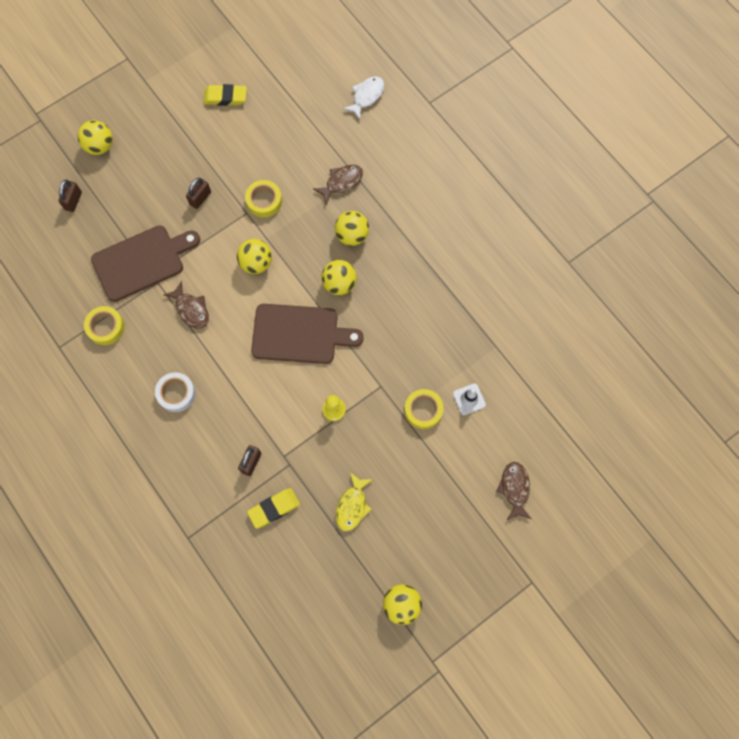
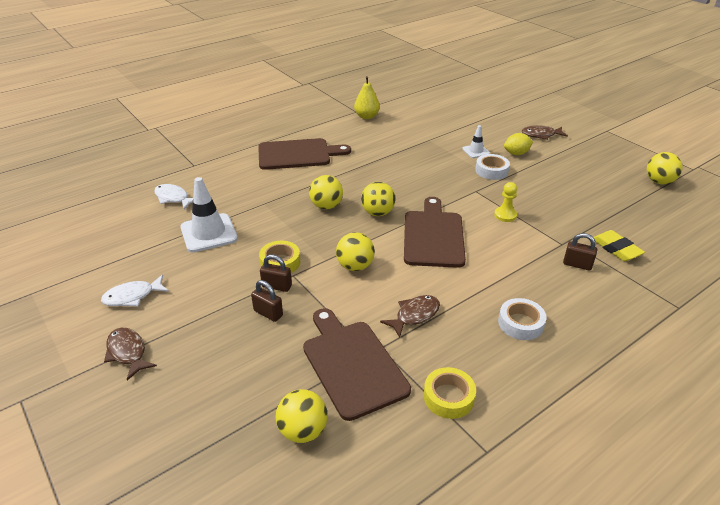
camera: 90 degrees left, 35 degrees down
(73, 201) = (249, 452): brown padlock -> brown padlock (277, 286)
(100, 146) = (162, 424): yellow ball -> yellow ball (303, 431)
(225, 97) = (132, 296): yellow eraser -> white fish
(308, 137) = (209, 233): none -> white traffic cone
(341, 182) = (267, 212): brown fish -> brown fish (128, 352)
(352, 506) = (590, 205): yellow fish -> none
(423, 410) = (491, 171): yellow tape -> white tape
(455, 201) = (298, 154): none -> brown cutting board
(464, 447) = (516, 153): none -> yellow lemon
(554, 275) = (366, 116): none -> yellow pear

